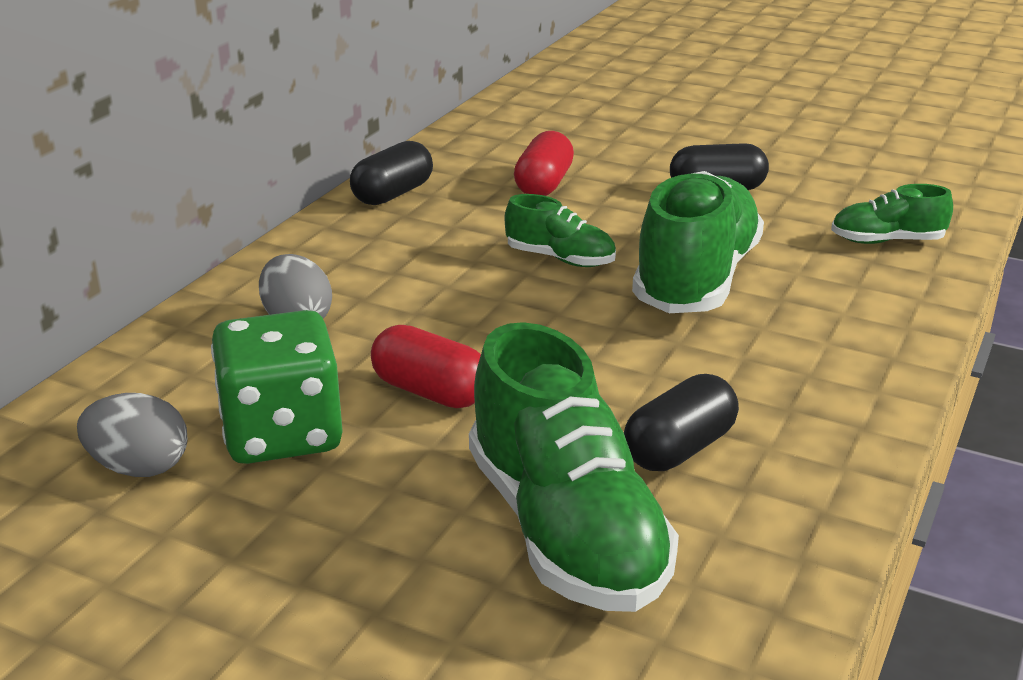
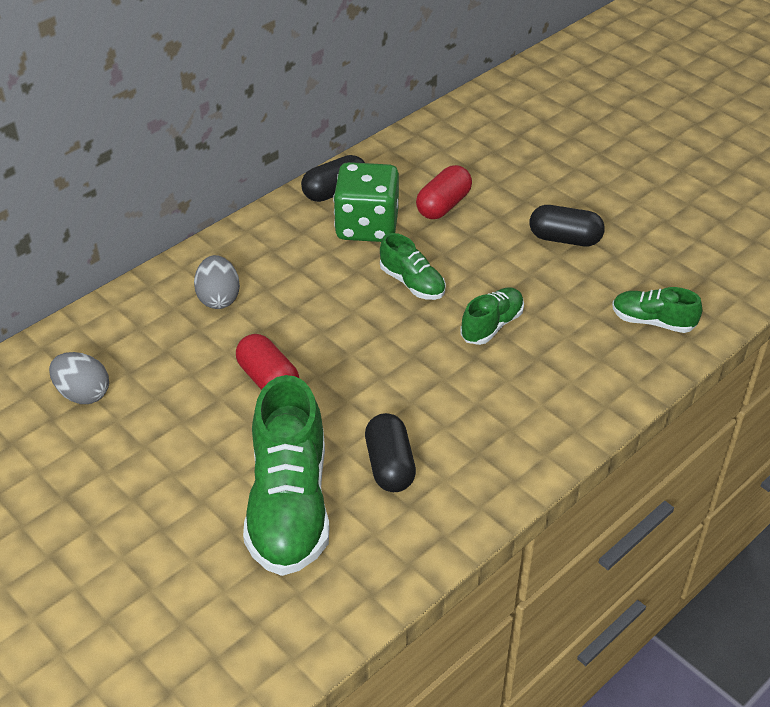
camera: 20 degrees right, 15 degrees up
(282, 434) = (169, 390): green dice -> green dice (367, 226)
(679, 449) = (389, 465): black capsule -> black capsule turned 75 degrees counterclockwise
(696, 279) = (492, 325): green shoe -> green shoe, size x0.51

